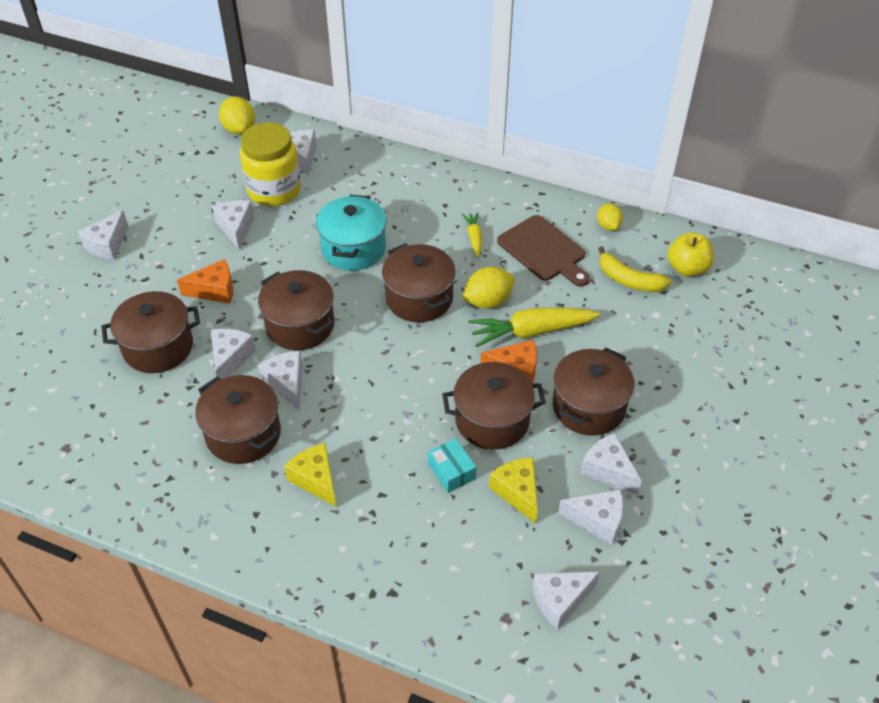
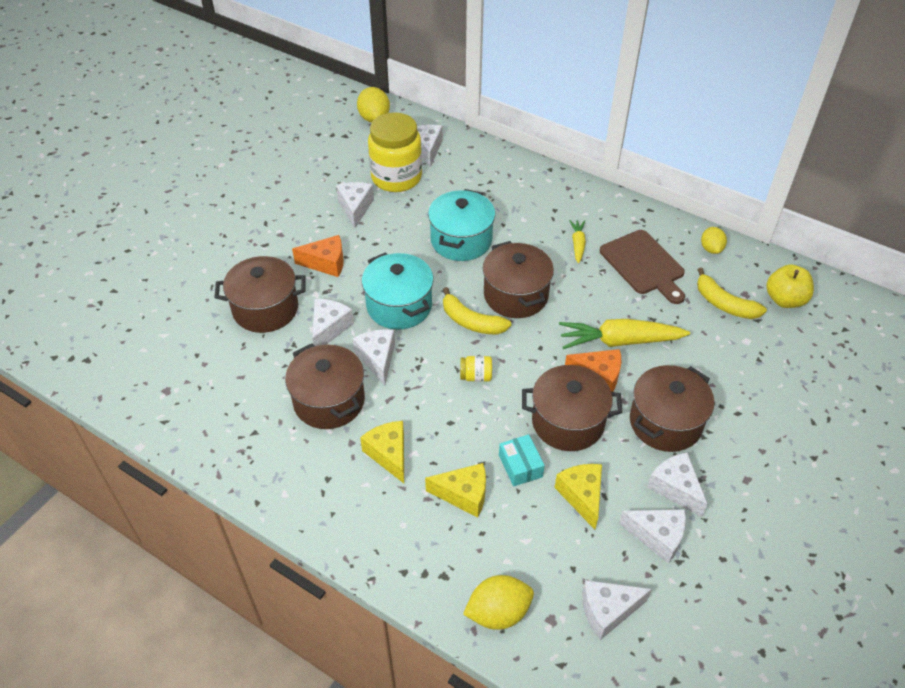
camera: 10 degrees right, 0 degrees up
(107, 245) = (237, 209): white cheese -> none
(300, 325) = (399, 306): brown pot -> turquoise pot
(378, 331) = (471, 321): none -> yellow banana
(391, 387) = (476, 376): none -> yellow jar
(399, 509) = (463, 495): none -> yellow cheese
(488, 301) = (581, 306): yellow lemon -> yellow lemon (498, 612)

